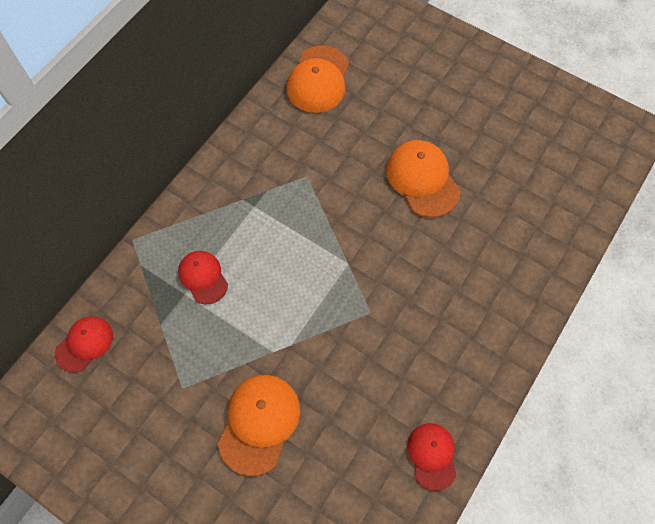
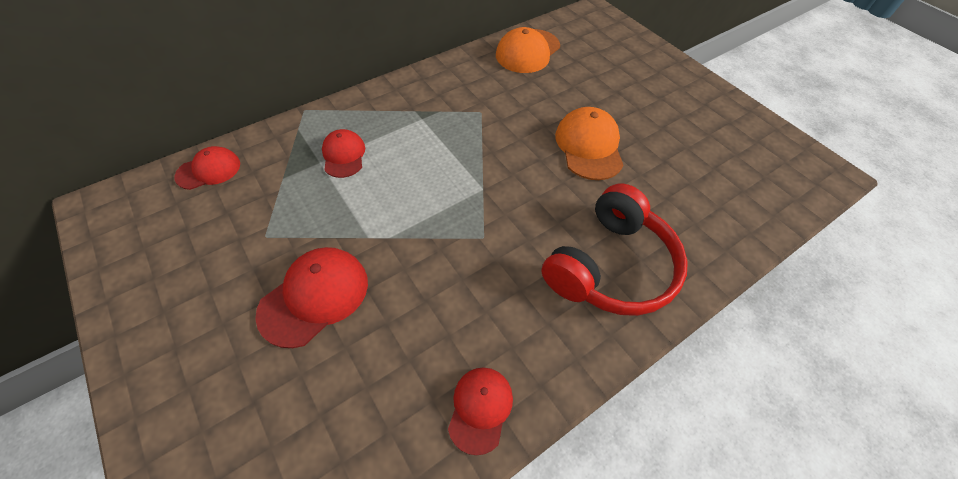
camera: 20 degrees right, 10 degrees down
(259, 423) = (315, 297): orange cap -> red cap
(483, 297) = (610, 266): none -> red headphones

